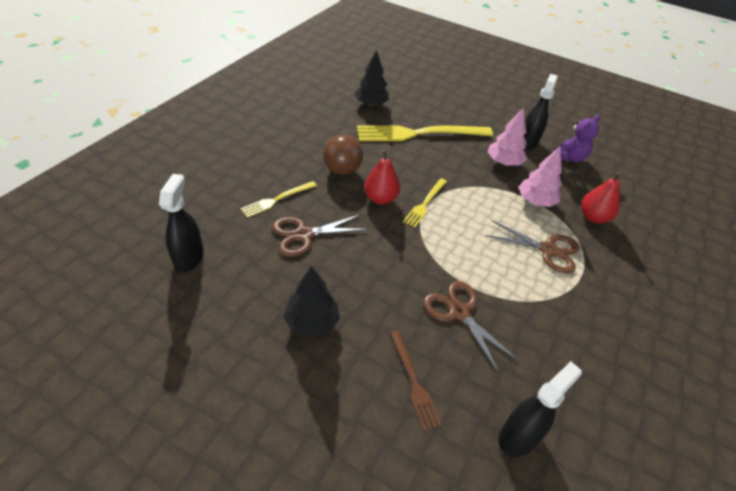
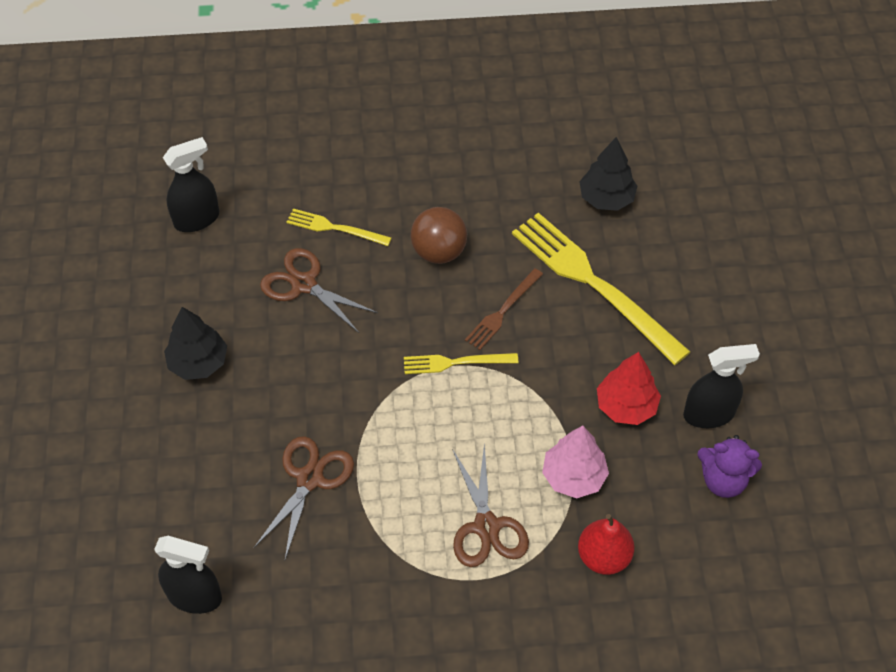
camera: 60 degrees right, 10 degrees up
(380, 198) = (423, 316): red pear -> none
(413, 381) = (193, 481): brown fork -> brown fork (503, 311)
(503, 162) = (626, 406): pink tree -> red tree

